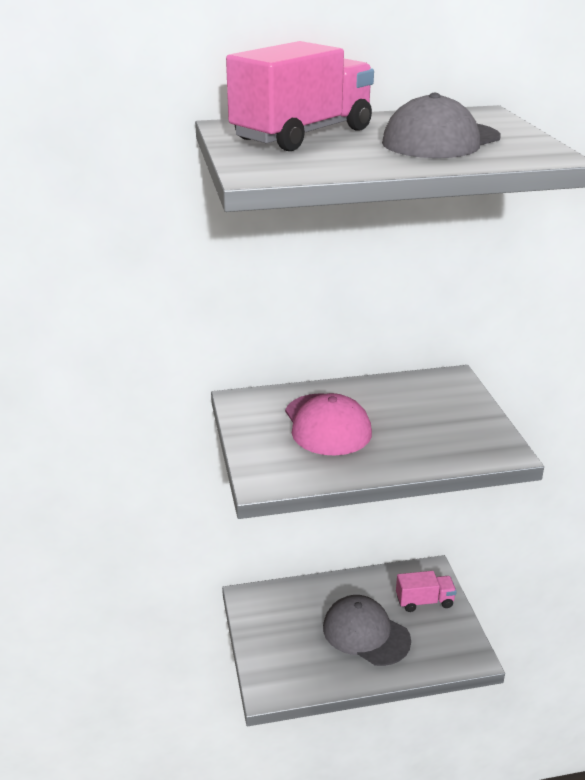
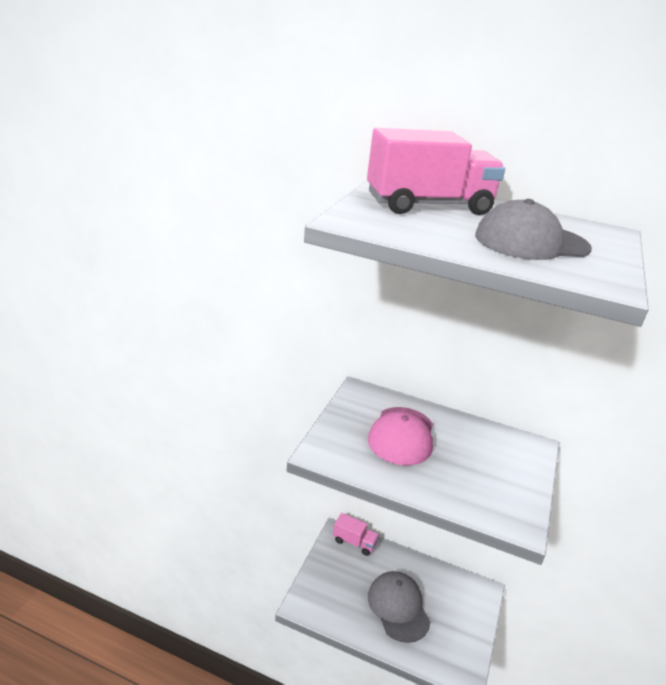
camera: 30 degrees right, 0 degrees up
(424, 601) = (460, 610): pink truck -> pink truck (354, 542)

